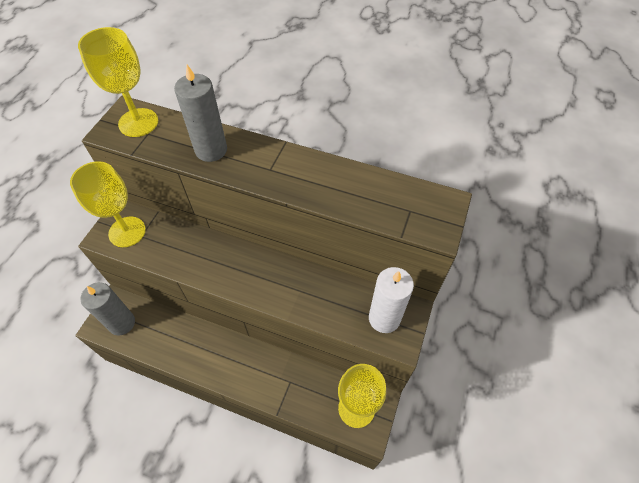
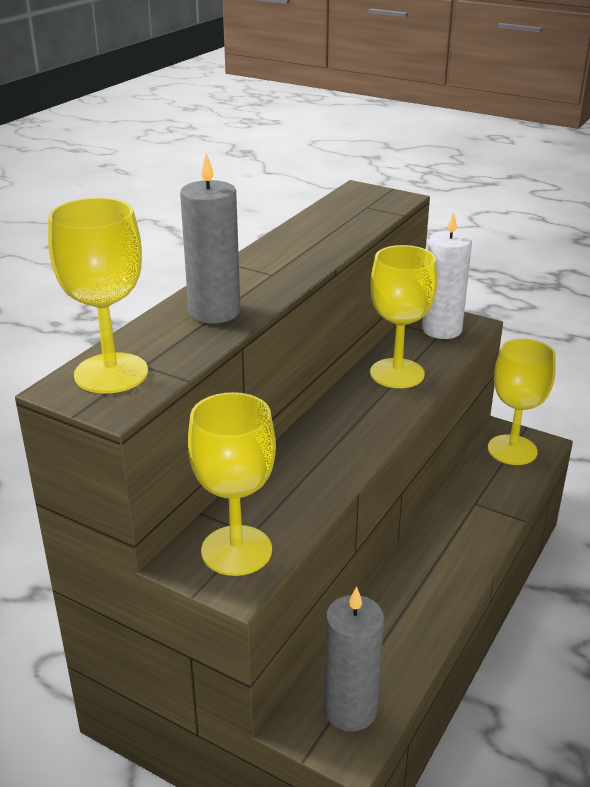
camera: 80 degrees left, 25 degrees down
(311, 291) = (397, 373): none -> yellow goblet

